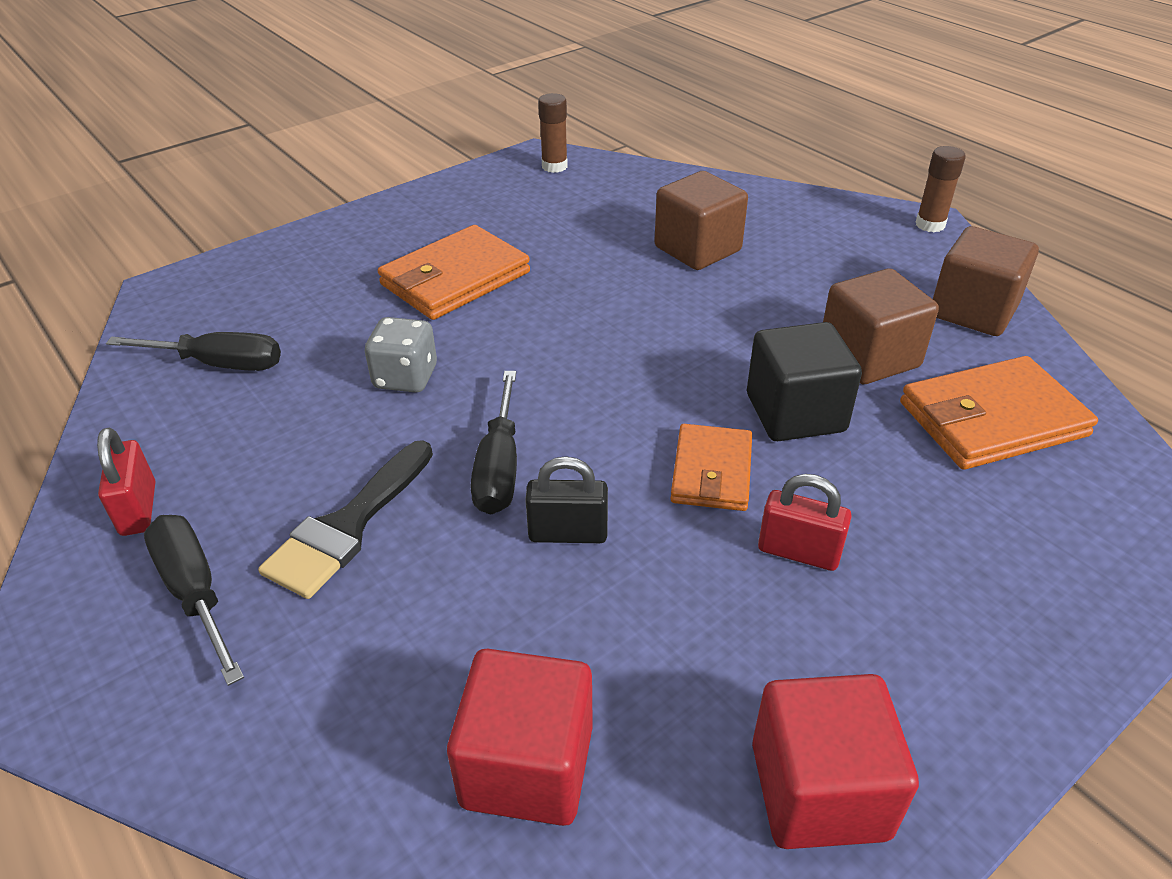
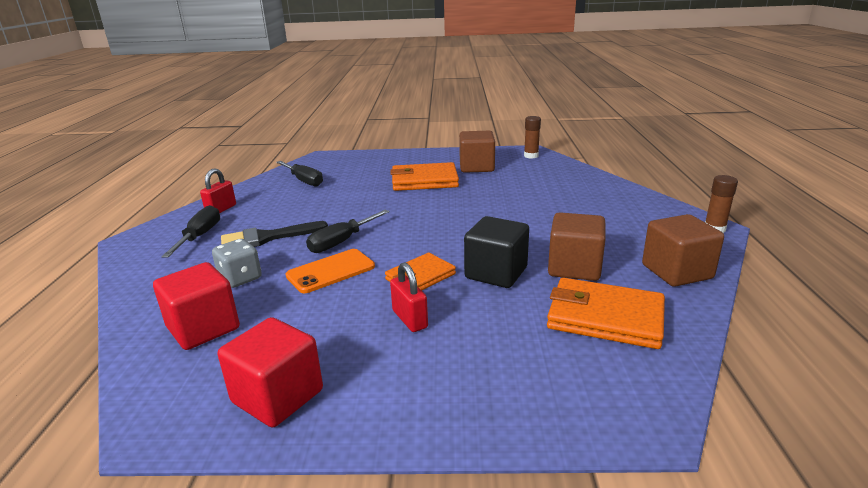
camera: 40 degrees right, 15 degrees down
(405, 377) = (355, 204): grey dice -> grey dice (240, 278)
(568, 533) = (331, 271): black padlock -> orange phone
(697, 249) = (551, 201): brown cube -> brown cube (476, 167)

